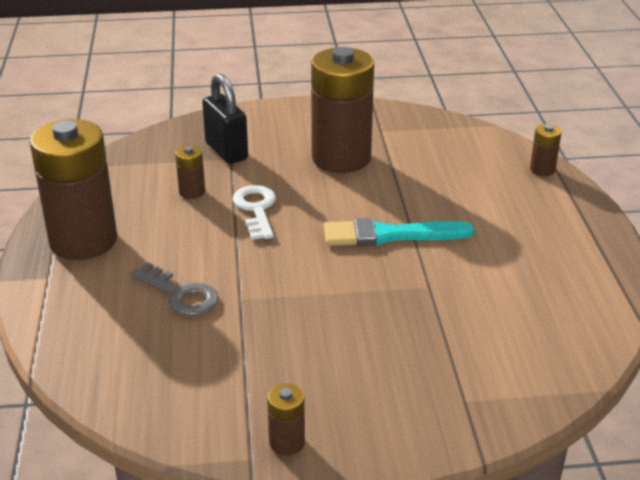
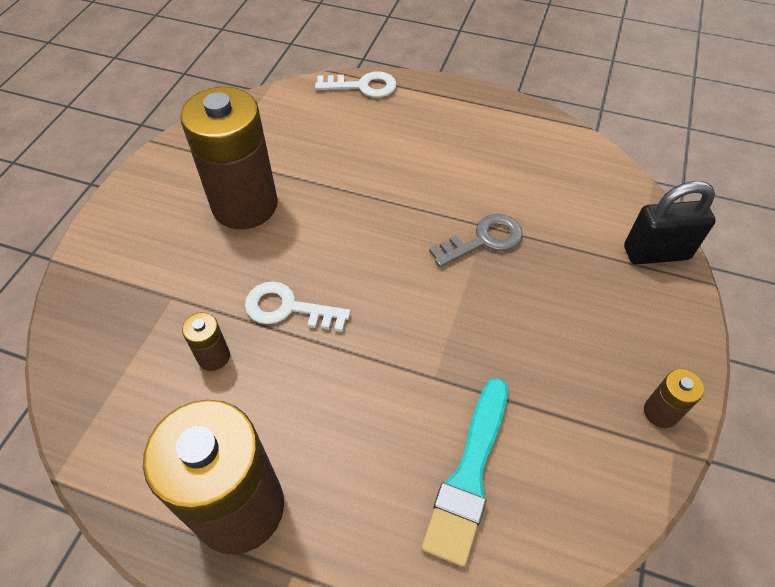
camera: 65 degrees left, 20 degrees up
(180, 294) = (402, 431): grey key -> grey key (483, 240)
(226, 151) = (155, 295): black padlock -> black padlock (656, 253)
(390, 235) = (397, 221): turquoise brush -> turquoise brush (469, 474)
(542, 169) = (363, 86): brown battery -> white key

